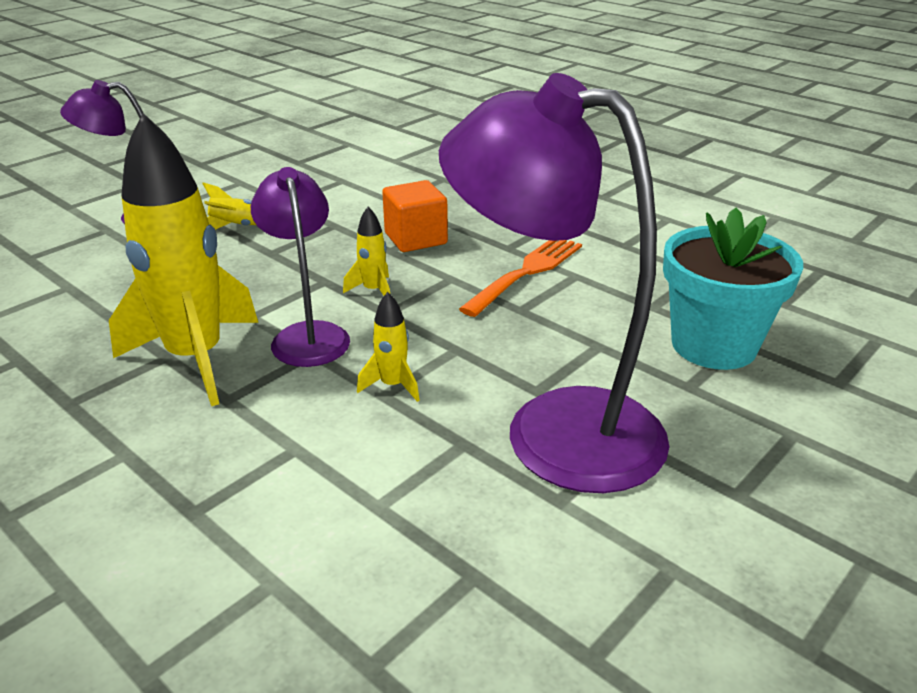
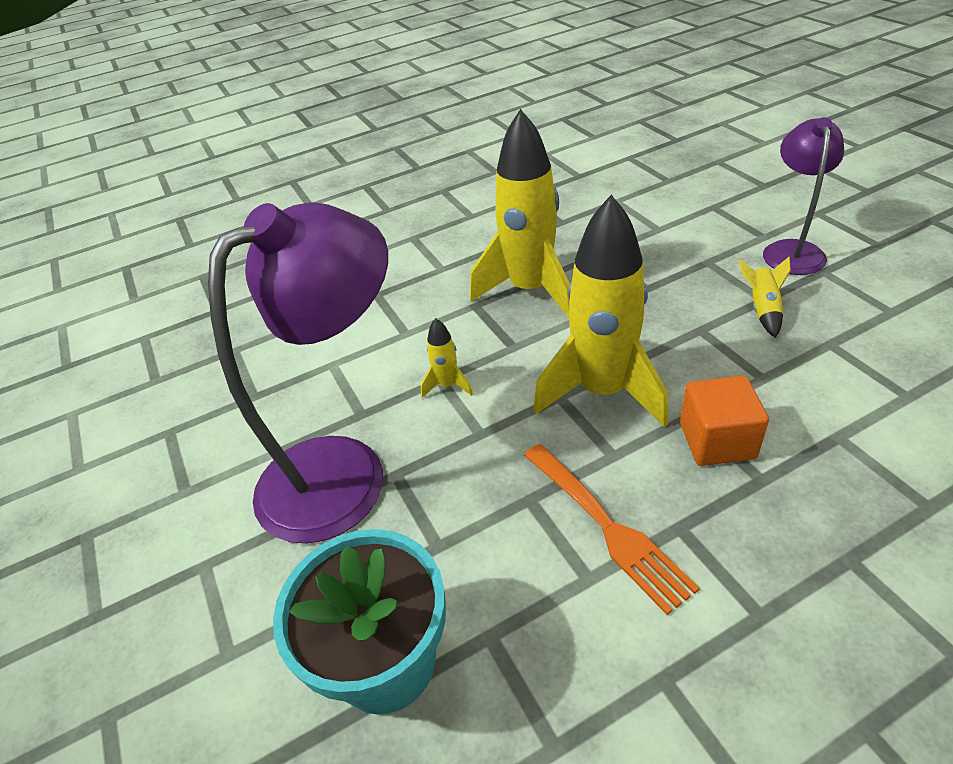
camera: 115 degrees right, 10 degrees up
(308, 335) = (539, 345): purple lamp -> none
(373, 291) = (602, 391): yellow rocket -> yellow rocket, size x2.40

